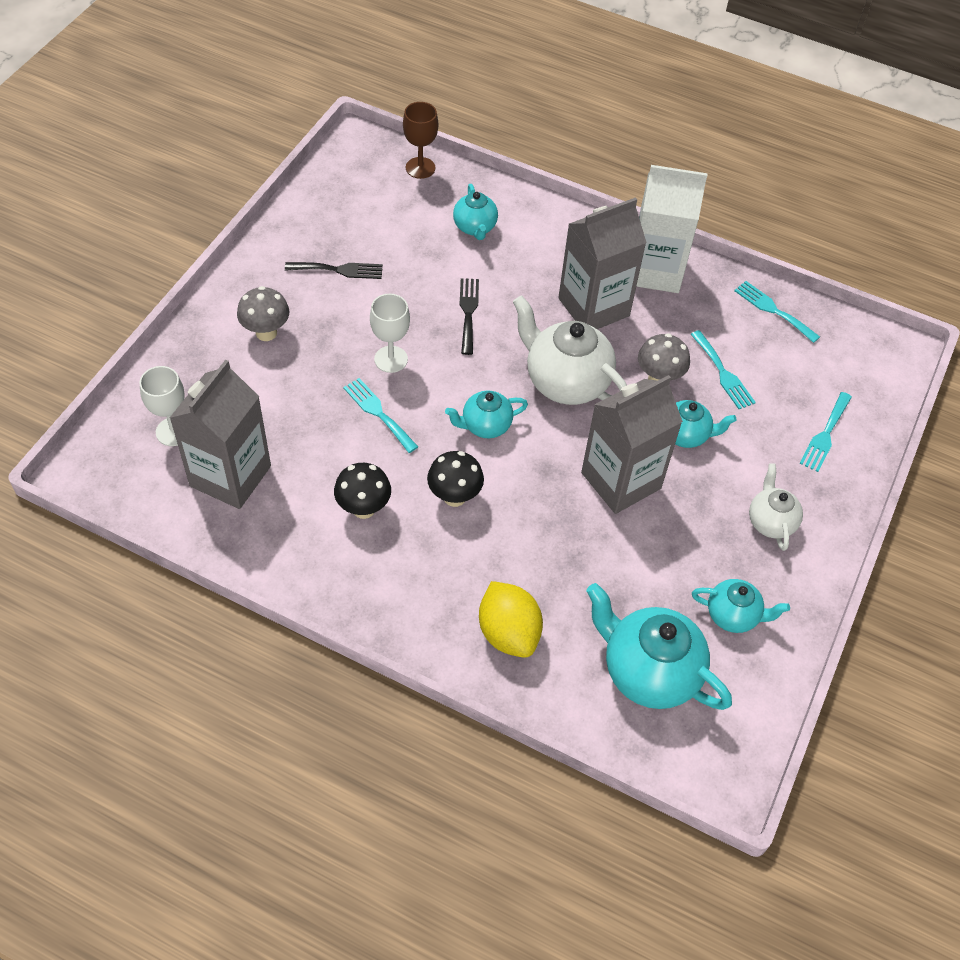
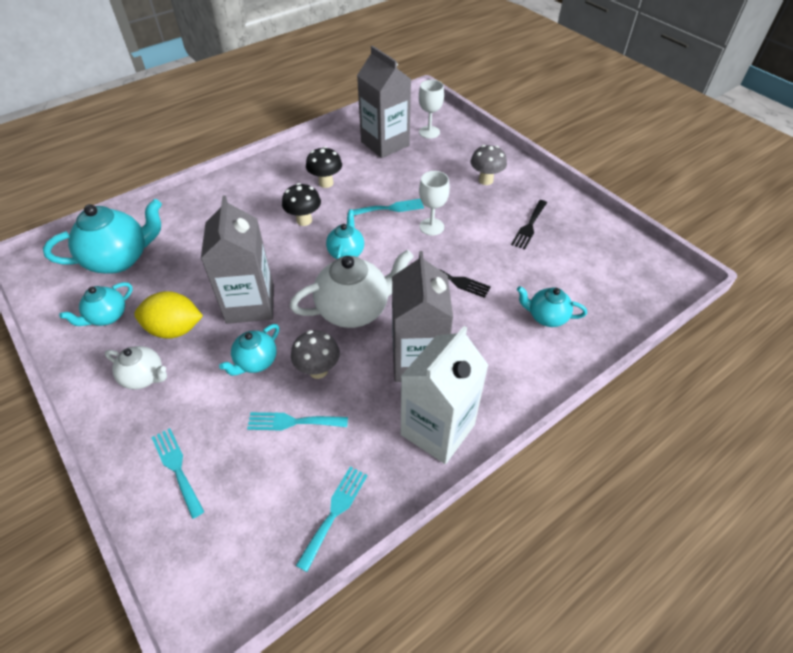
camera: 120 degrees right, 5 degrees down
(420, 168) = (635, 307): brown goblet -> none
(508, 632) = (200, 212): yellow lemon -> yellow lemon (175, 329)
(773, 310) = (334, 512): turquoise fork -> turquoise fork turned 45 degrees counterclockwise

